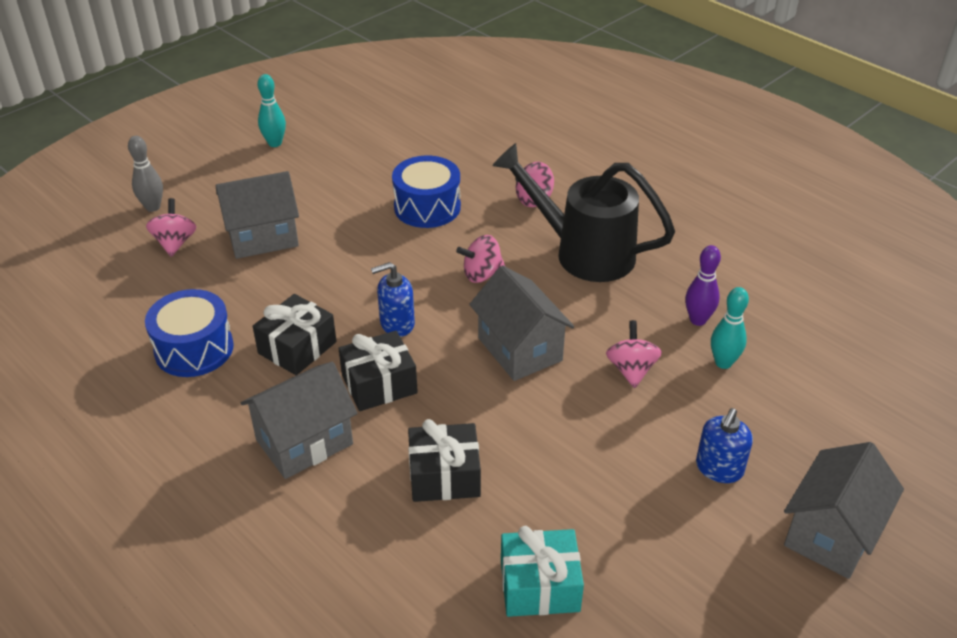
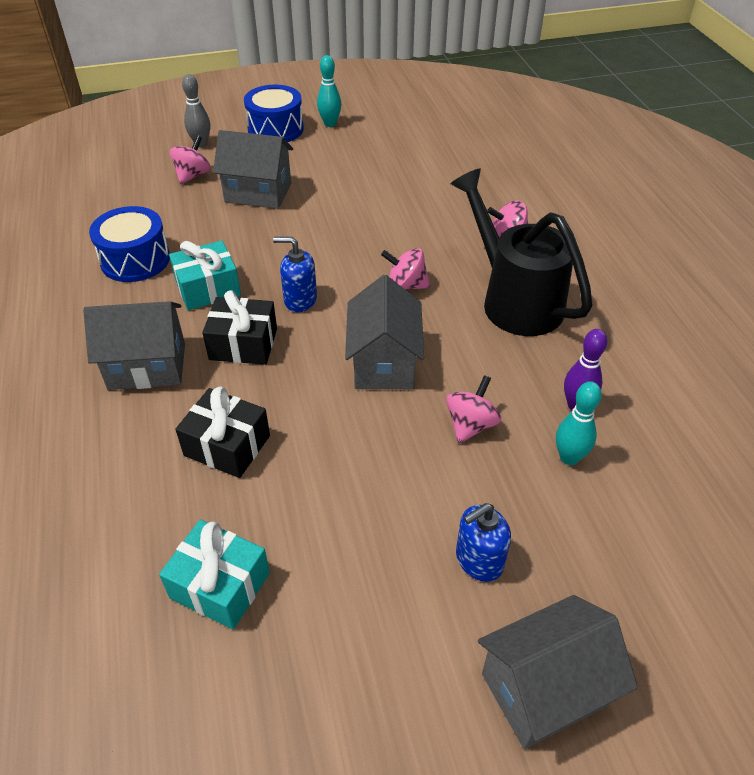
camera: 30 degrees right, 5 degrees up
(297, 347) = (208, 288): black gift -> turquoise gift
(427, 207) = (407, 213): blue drum -> blue drum (275, 129)

